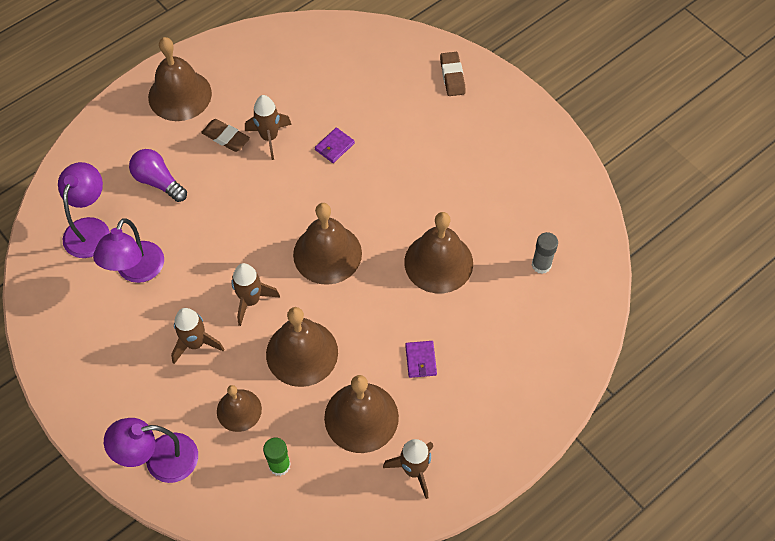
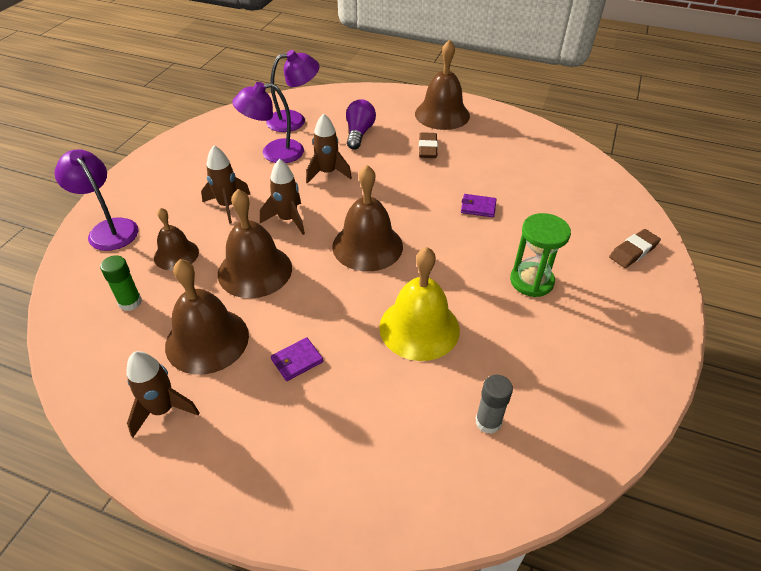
camera: 60 degrees right, 15 degrees down
(269, 138) = (450, 169): brown rocket -> brown rocket (327, 173)
(438, 262) = (419, 328): brown bell -> yellow bell
(439, 162) = (531, 281): none -> green hourglass

